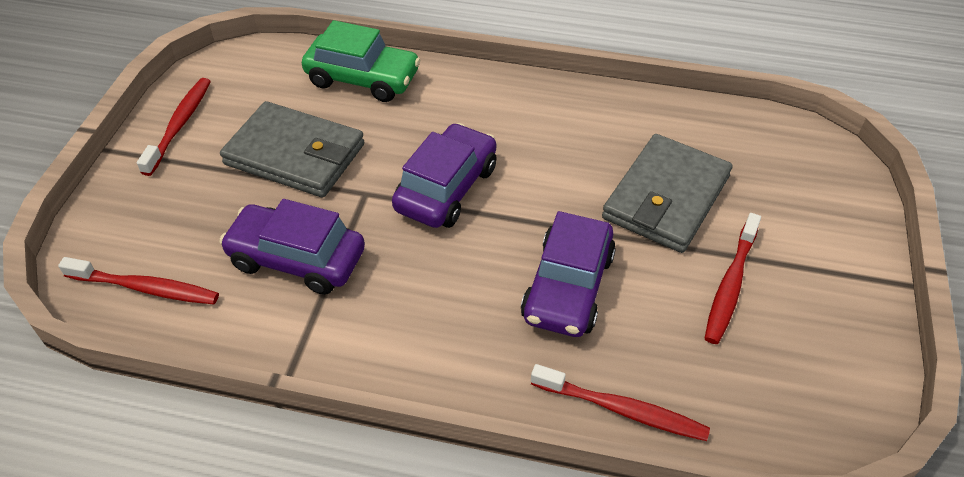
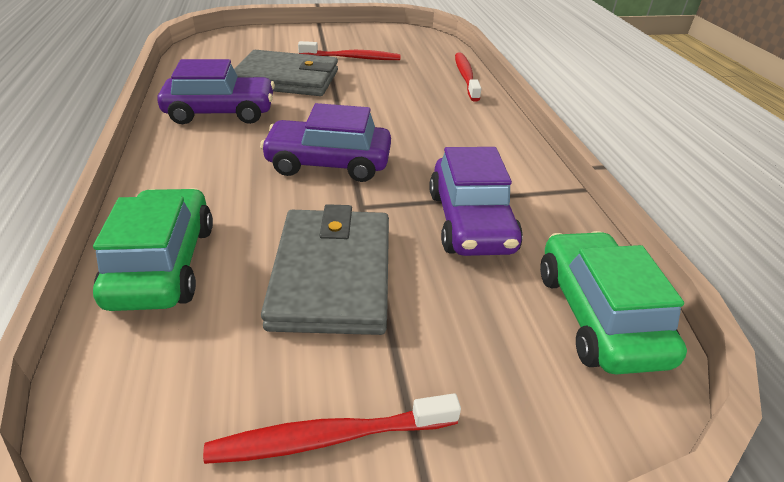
camera: 115 degrees left, 10 degrees down
(146, 288) = (597, 315): red toothbrush -> green car
(568, 287) = (394, 100): purple car -> purple car (221, 112)

